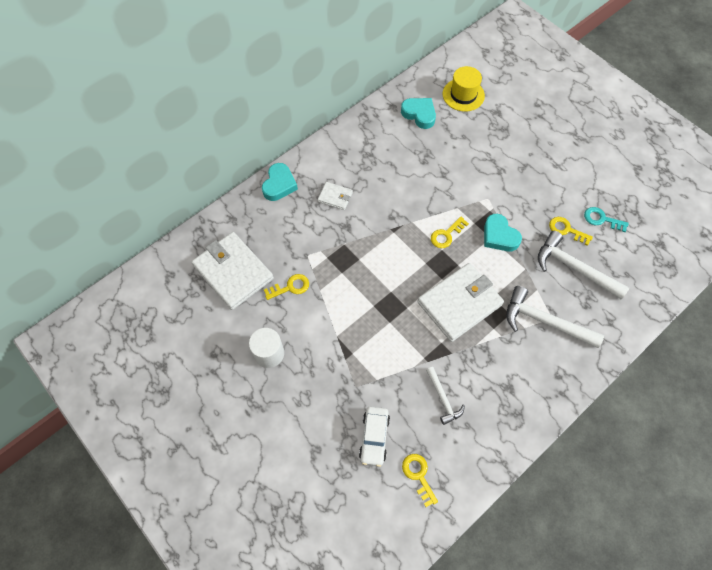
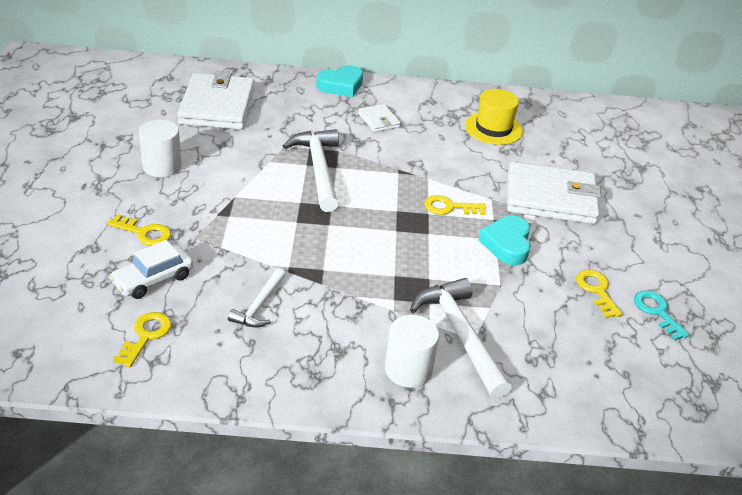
camera: 40 degrees right, 25 degrees down
(290, 287) = (247, 143): yellow key -> yellow key (144, 233)
(419, 114) = (548, 122): turquoise heart -> none
(459, 303) = (386, 258): white wallet -> white wallet (550, 198)
(463, 95) = (618, 136): yellow hat -> yellow hat (493, 128)
(548, 367) = (408, 370): none -> white cylinder
(574, 268) = (561, 323): white hammer -> white hammer (318, 169)

